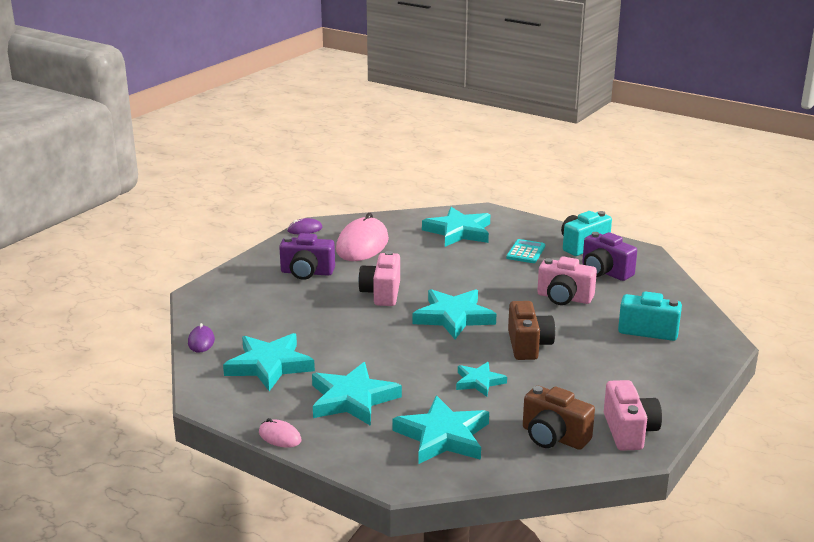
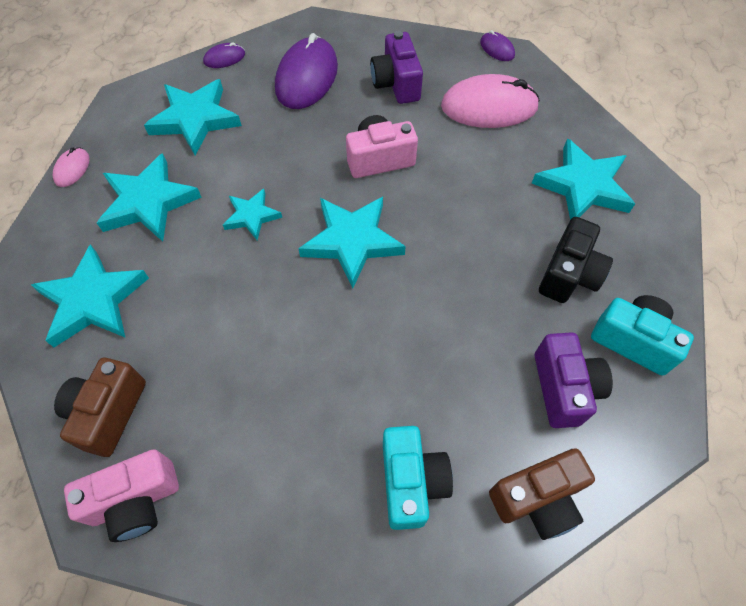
camera: 70 degrees right, 35 degrees up
(264, 307) = (307, 77): none -> purple mouse
(479, 382) = (212, 305): turquoise star -> turquoise star (252, 216)
(526, 252) = (568, 274): turquoise calculator -> black camera
(528, 345) = (313, 337): brown camera -> brown camera (537, 499)
(564, 298) = (457, 351): pink camera -> none
(605, 272) = (563, 388): purple camera -> purple camera turned 150 degrees clockwise

